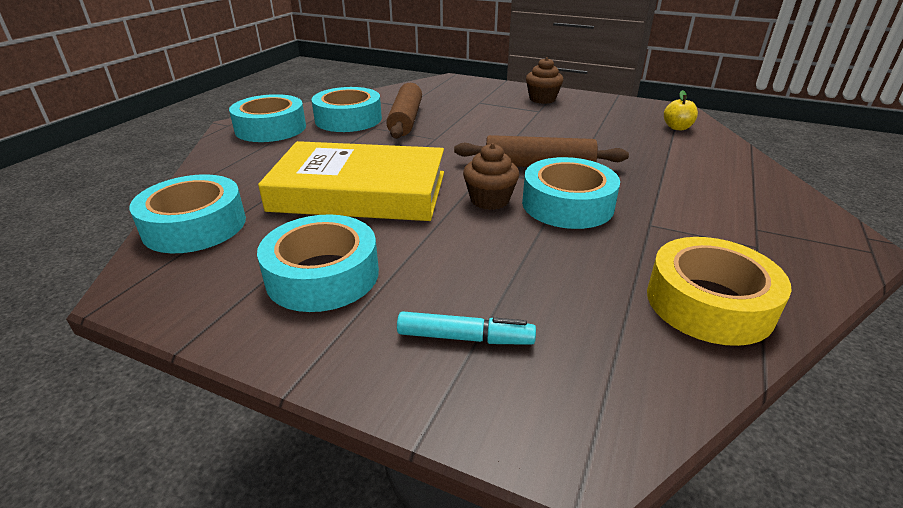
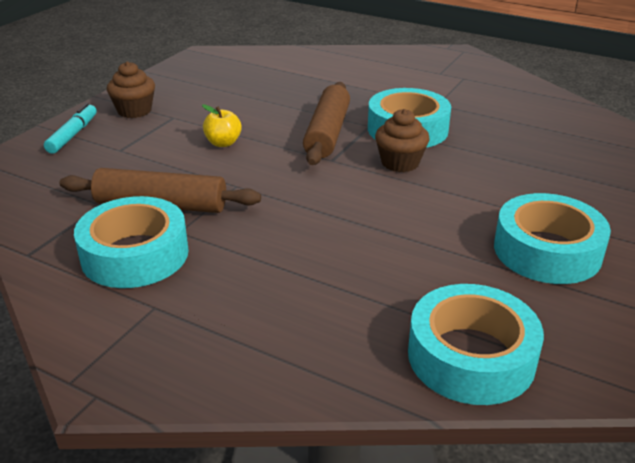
camera: 85 degrees left, 0 degrees up
(271, 128) = (140, 334): turquoise tape -> none
(359, 191) = (380, 236): yellow book -> none
(465, 338) = (602, 186): turquoise marker -> turquoise marker (73, 135)
(677, 128) = (252, 62): yellow apple -> yellow apple (223, 143)
(709, 303) = (533, 104): yellow tape -> none

